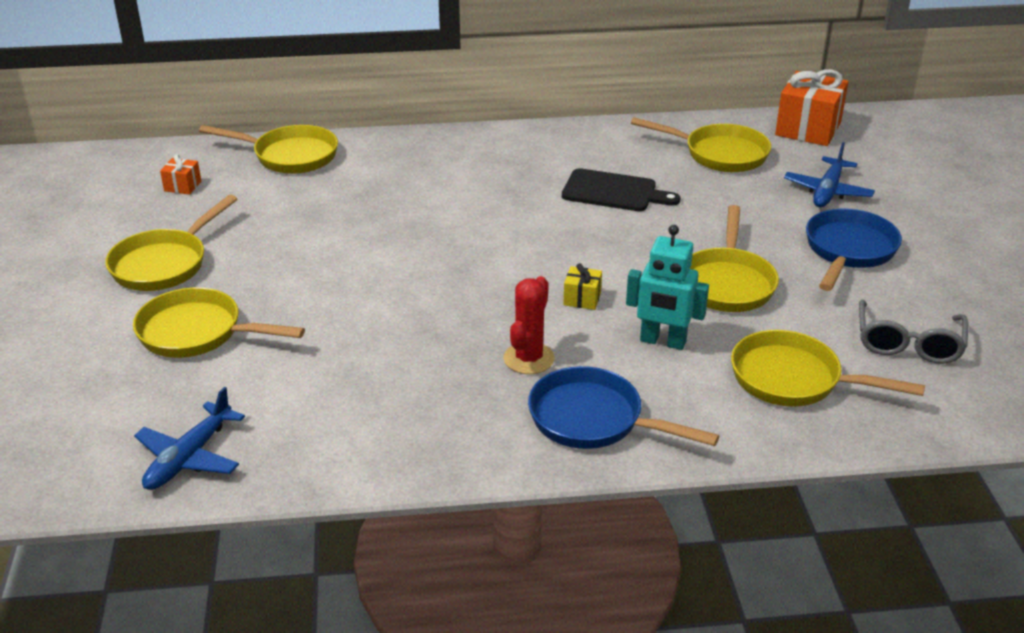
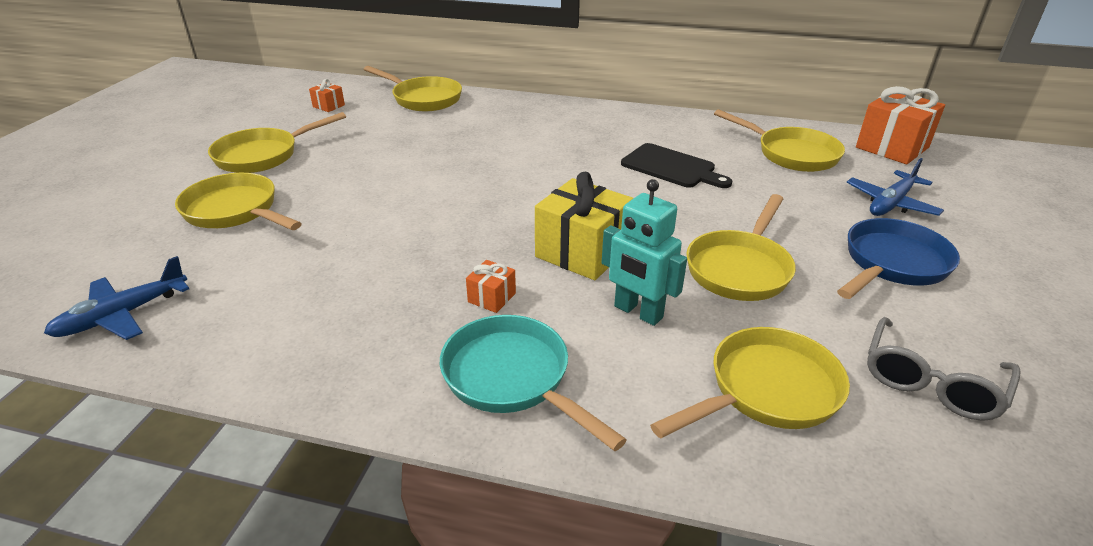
camera: 20 degrees right, 0 degrees up
(529, 358) = (491, 297): red cactus -> orange gift
(582, 299) = (582, 252): yellow gift -> yellow gift, size x2.14
(594, 420) = (512, 378): blue pan -> turquoise pan
(794, 380) = (766, 391): yellow pan -> yellow pan turned 105 degrees clockwise

